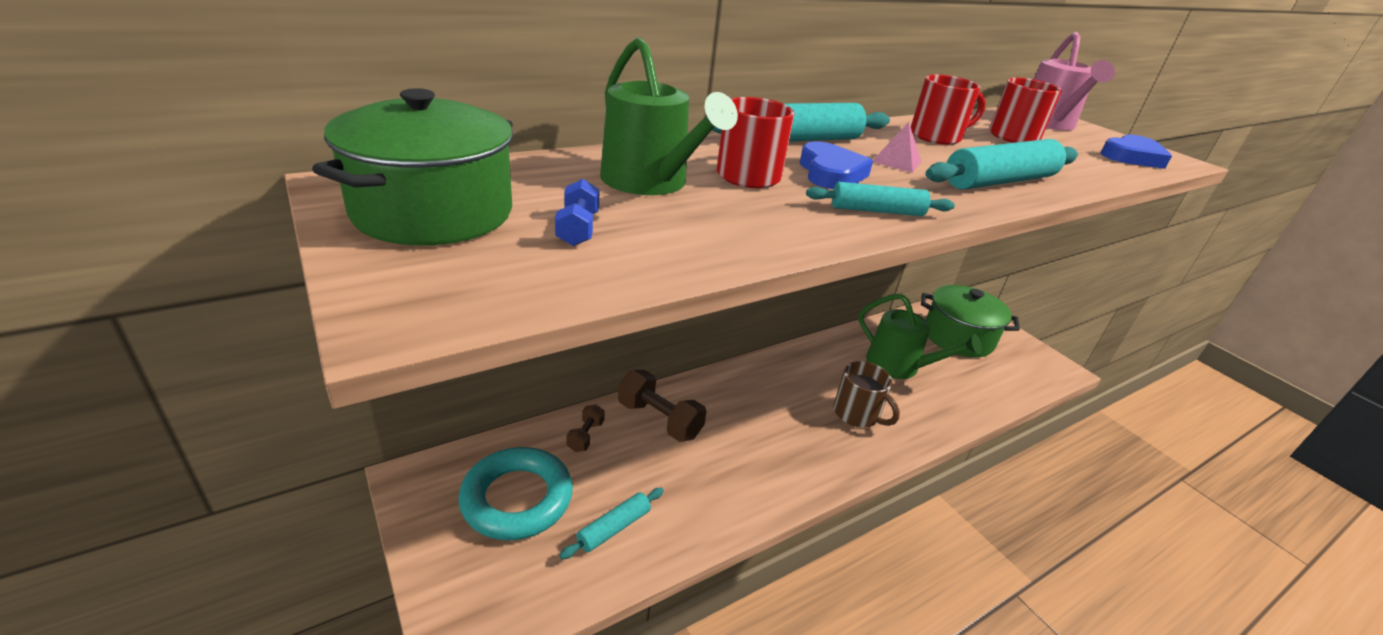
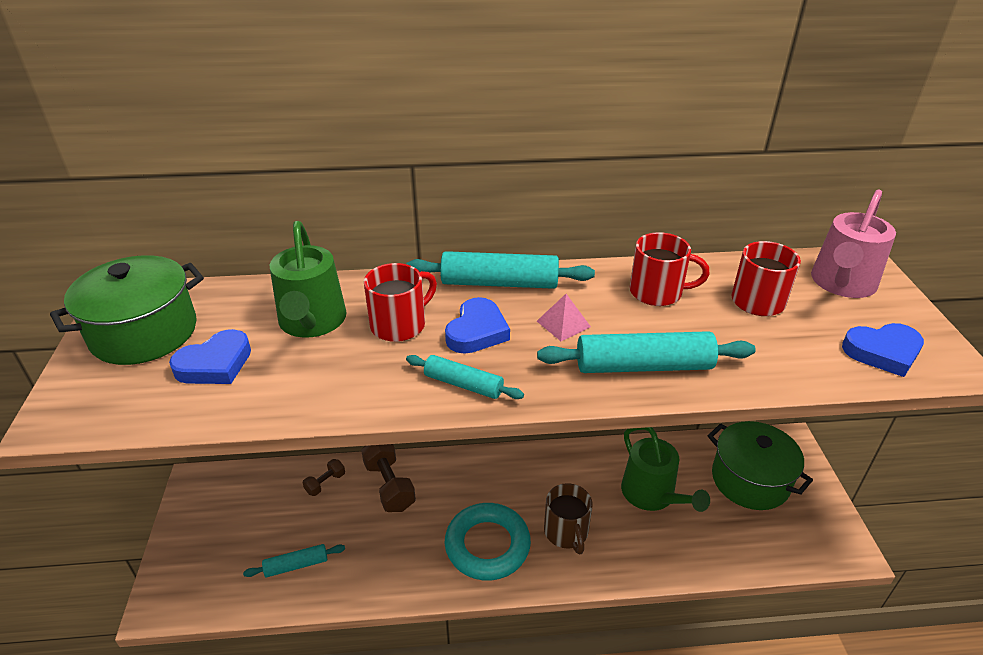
camera: 30 degrees right, 5 degrees up
(517, 499) = (248, 519): turquoise ring -> turquoise ring (487, 545)
(578, 229) = (215, 364): blue dumbbell -> blue heart

